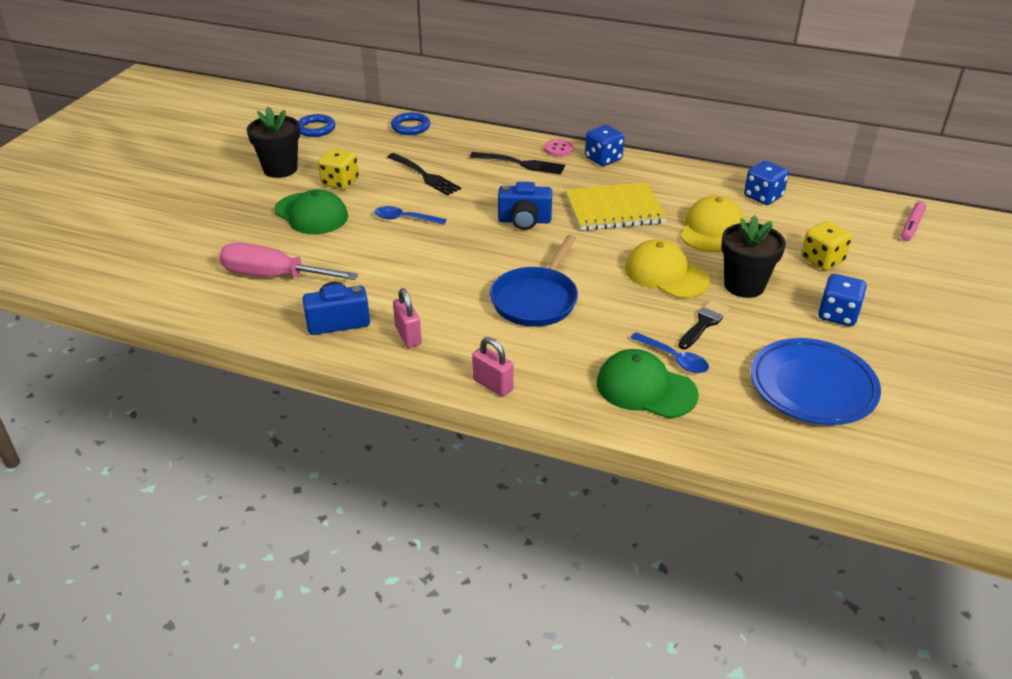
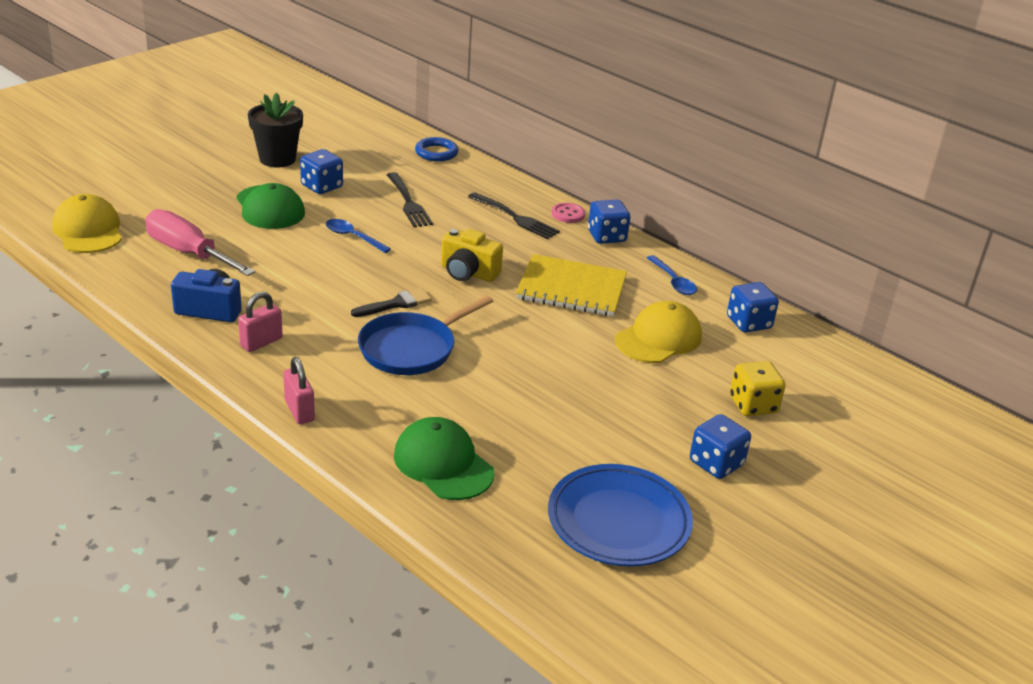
camera: 20 degrees right, 5 degrees down
(316, 129) = (343, 130): blue ring -> none
(340, 182) = (322, 186): yellow dice -> blue dice
(408, 335) = (261, 342): pink padlock -> pink padlock turned 45 degrees clockwise
(524, 221) = (468, 273): blue camera -> yellow camera
(666, 274) = (566, 366): yellow cap -> yellow cap (88, 230)
(674, 358) = (498, 446): blue spoon -> blue spoon (673, 281)
(704, 323) = (561, 424): black brush -> black brush (396, 304)
(744, 285) = (640, 403): black flower pot -> none
(912, 226) = (896, 403): pink marker -> none

